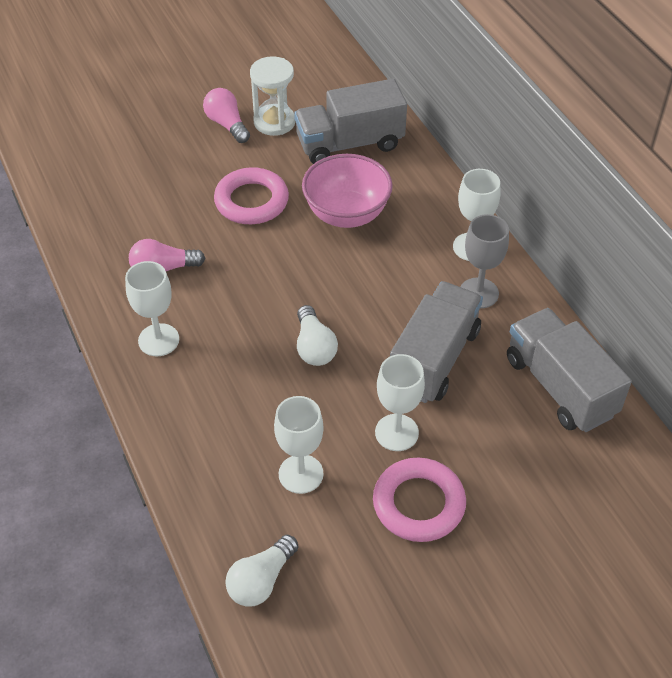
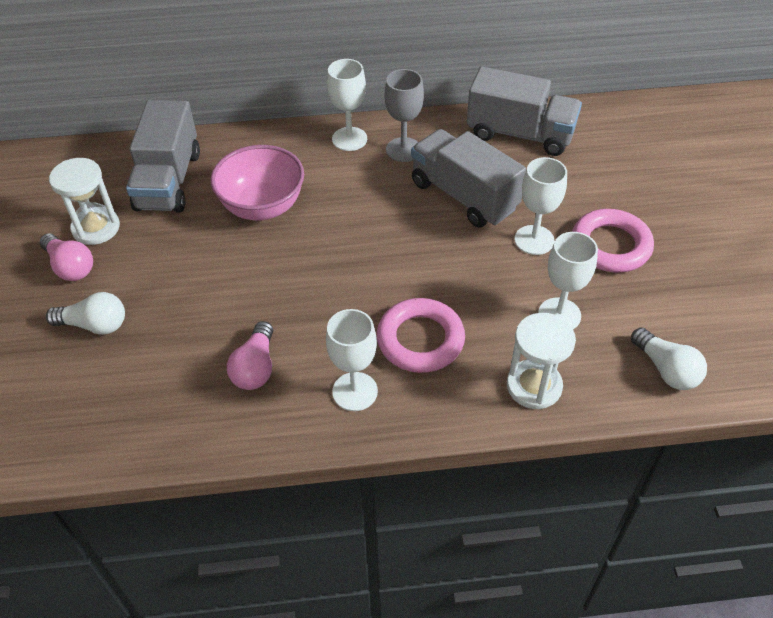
camera: 70 degrees left, 0 degrees up
(204, 469) = (534, 386): none -> white hourglass
(227, 124) = (70, 267): pink light bulb -> pink light bulb turned 120 degrees counterclockwise
(251, 201) = (201, 272): pink ring -> pink ring (420, 340)
(314, 347) = (417, 270): white light bulb -> white light bulb (94, 325)
(560, 386) = (520, 134): grey truck -> grey truck turned 150 degrees counterclockwise

